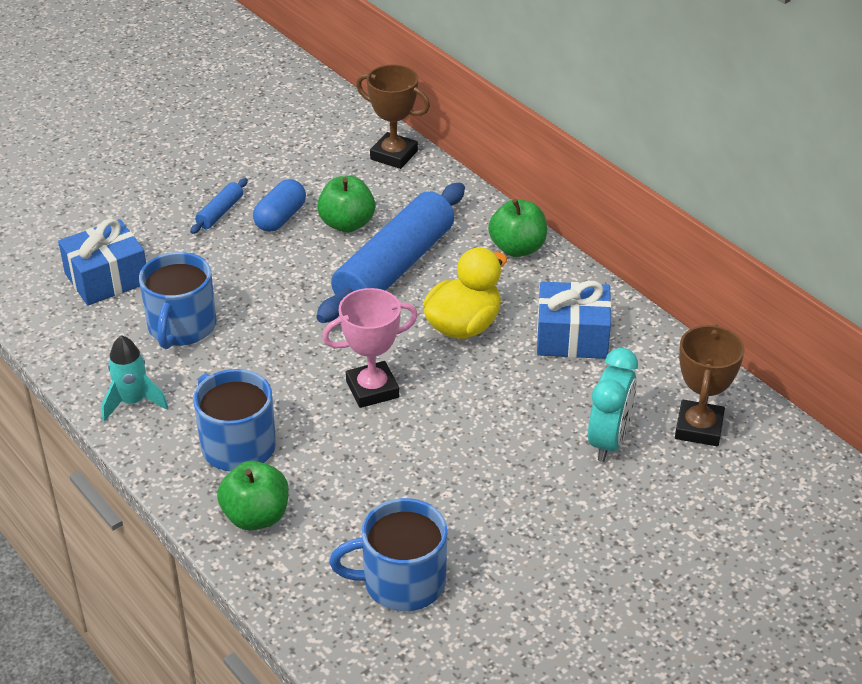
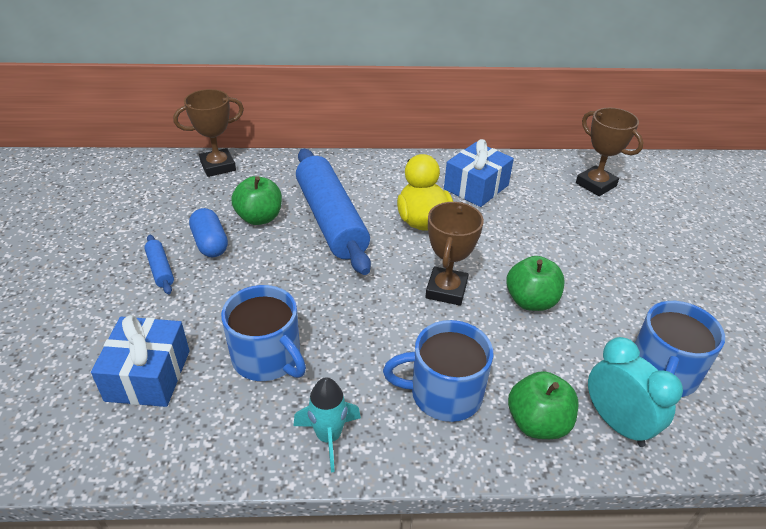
camera: 55 degrees left, 0 degrees up
(372, 389) = (446, 290): pink trophy -> brown trophy
(517, 248) = (372, 167): green apple -> green apple (531, 301)
(608, 441) = (582, 219): turquoise clock -> turquoise clock (617, 423)

